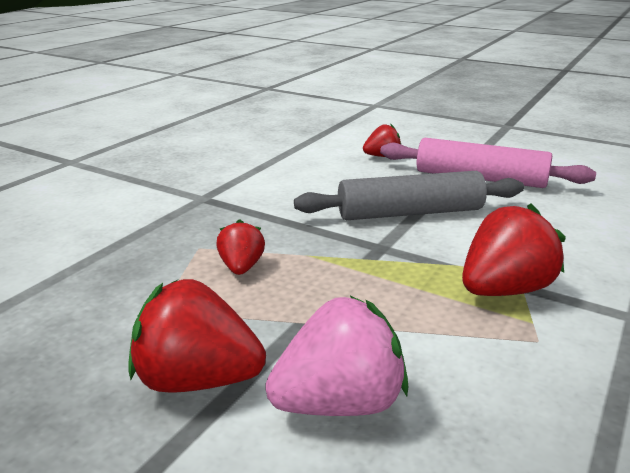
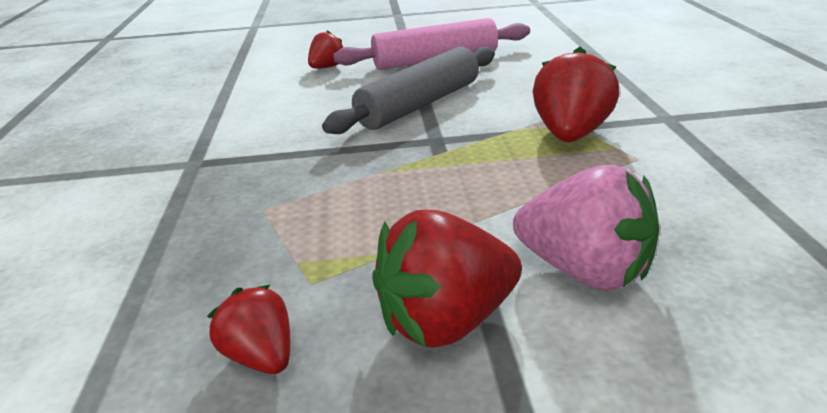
camera: 35 degrees left, 5 degrees up
(241, 267) = (337, 207): red strawberry -> red strawberry (261, 355)
(339, 403) = (584, 270): pink strawberry -> pink strawberry turned 90 degrees clockwise

